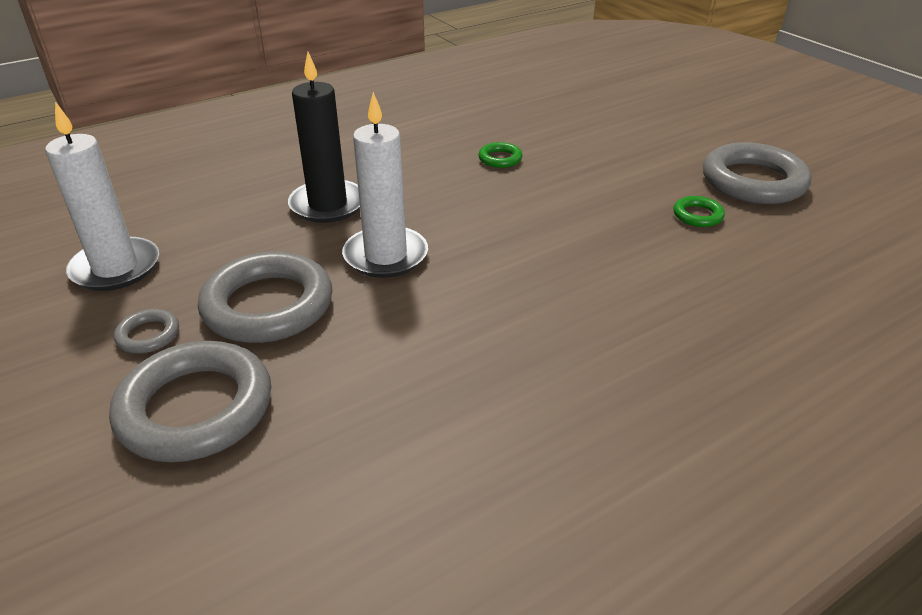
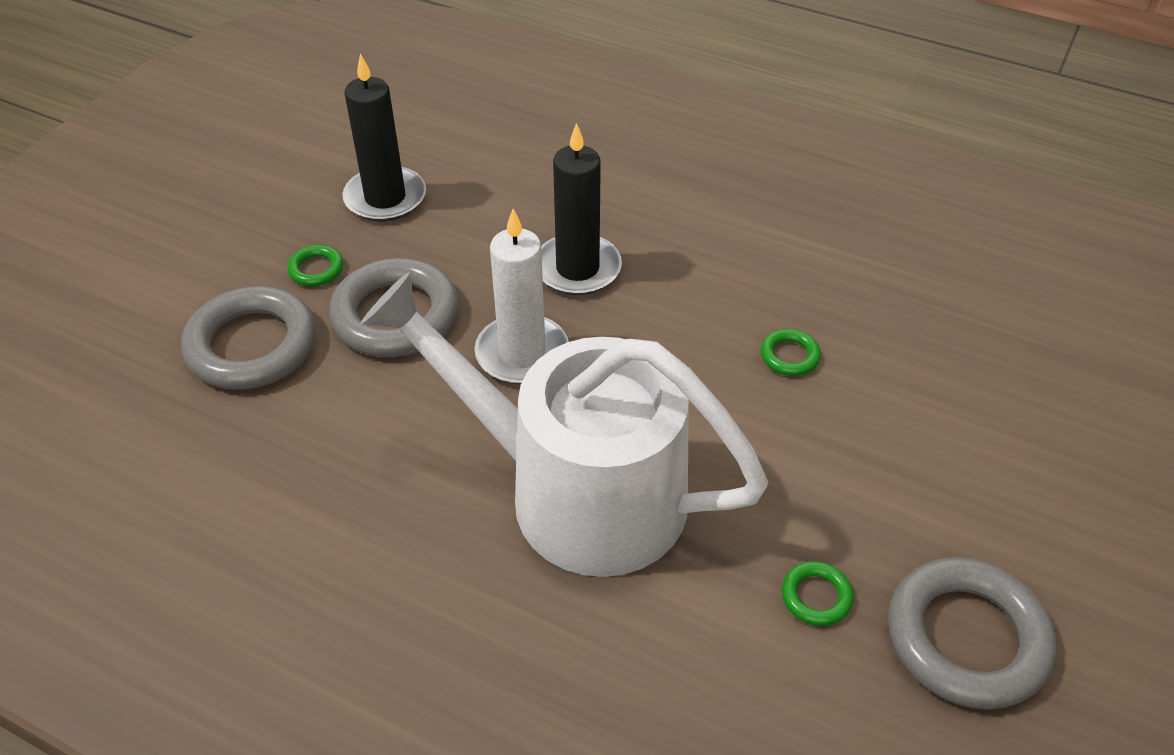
camera: 60 degrees right, 10 degrees up
(116, 268) = (385, 198): white candle -> black candle
(148, 335) = (316, 269): grey ring -> green ring
(545, 275) = (576, 492): none -> white watering can

